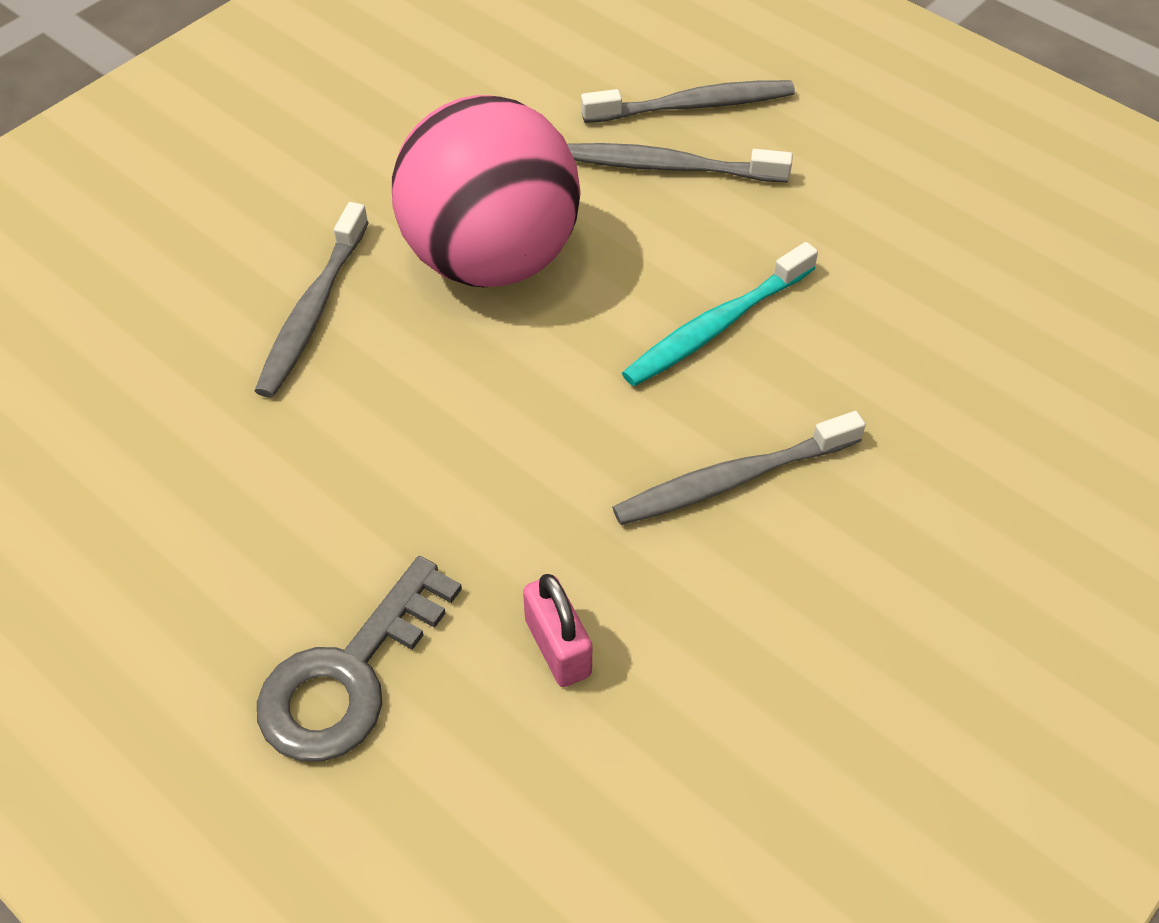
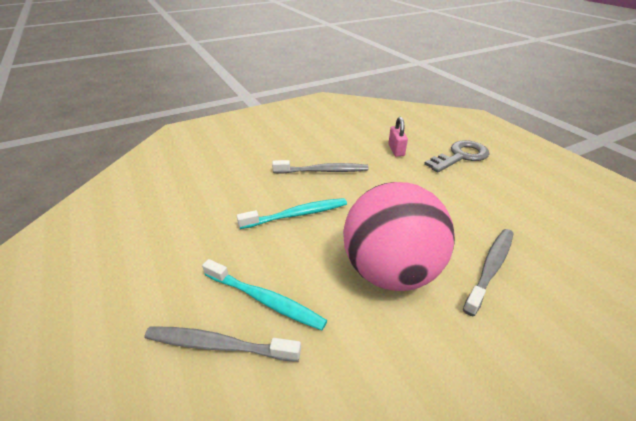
camera: 160 degrees left, 15 degrees down
(670, 167) = (265, 300): grey toothbrush -> turquoise toothbrush

